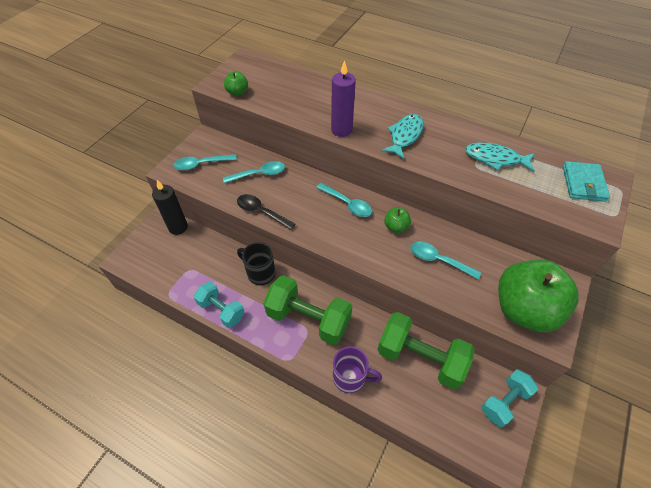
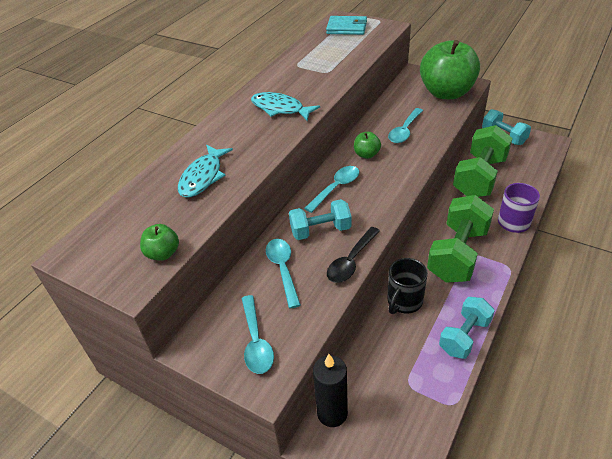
camera: 85 degrees left, 10 degrees down
(296, 194) = (320, 230): none -> turquoise dumbbell
(341, 130) = (265, 151): purple candle -> none
(495, 158) = (316, 62): turquoise fish -> turquoise fish (203, 177)

